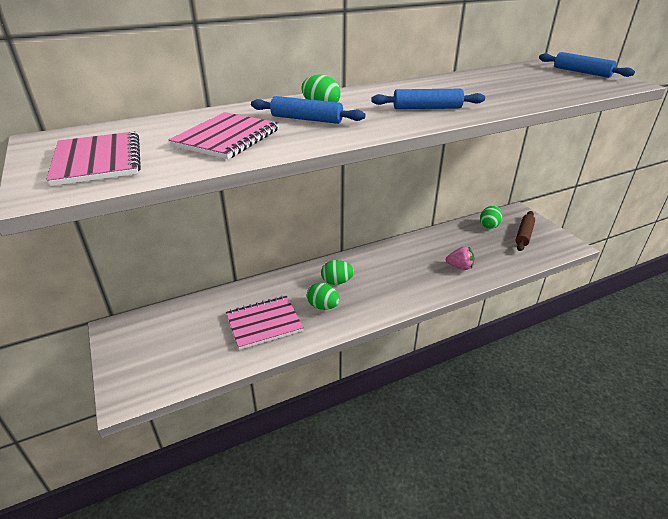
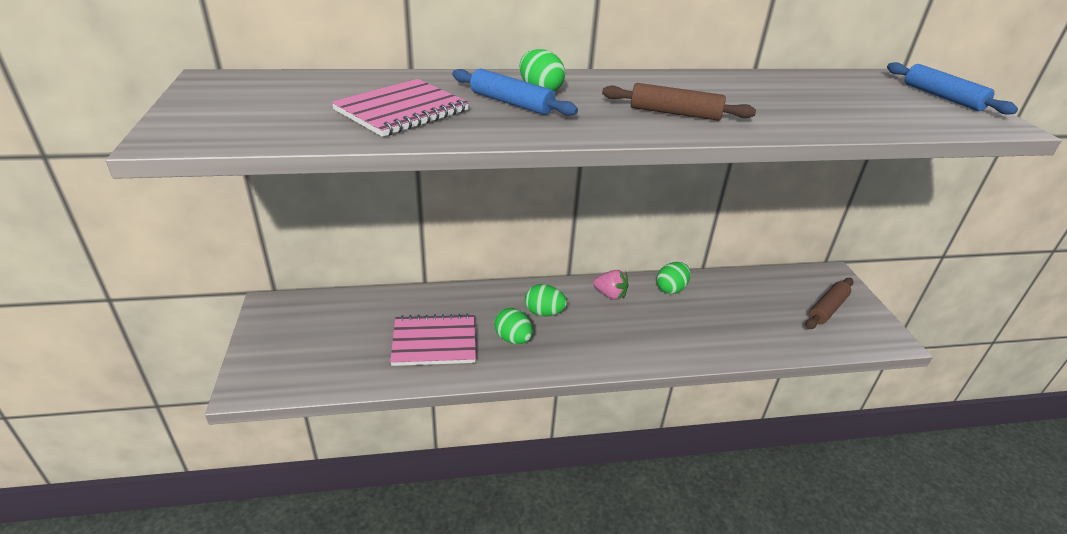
camera: 15 degrees right, 0 degrees up
(98, 160) = (248, 113): pink notebook -> none
(427, 108) = (675, 113): blue rolling pin -> brown rolling pin
(460, 267) = (714, 331): pink strawberry -> pink strawberry (610, 295)
(489, 225) = (782, 285): green egg -> green egg (671, 289)

